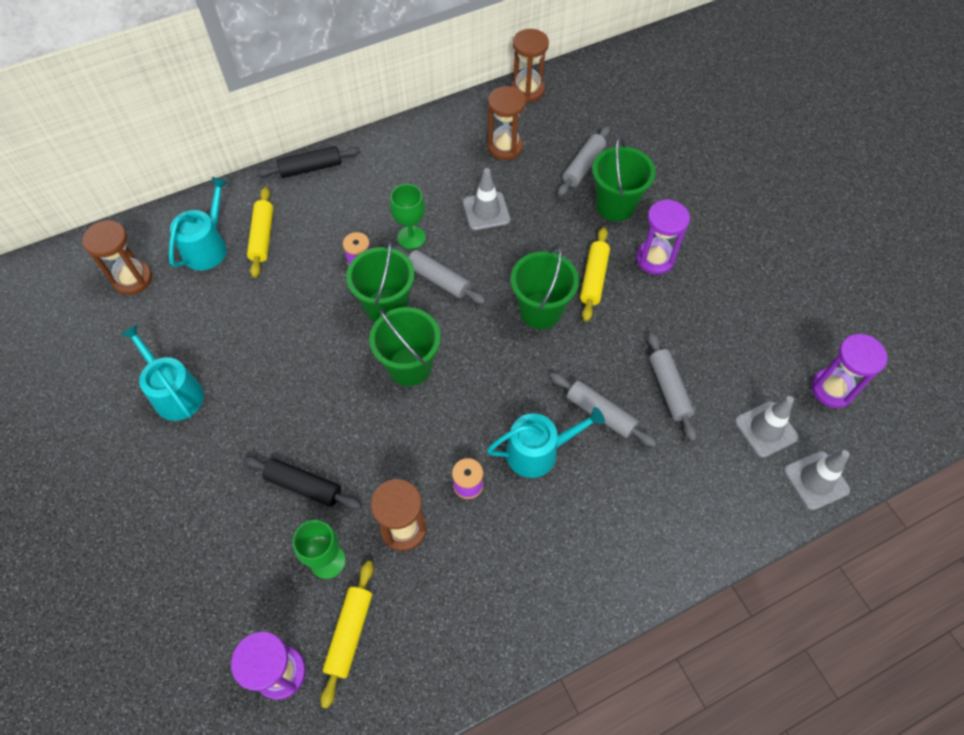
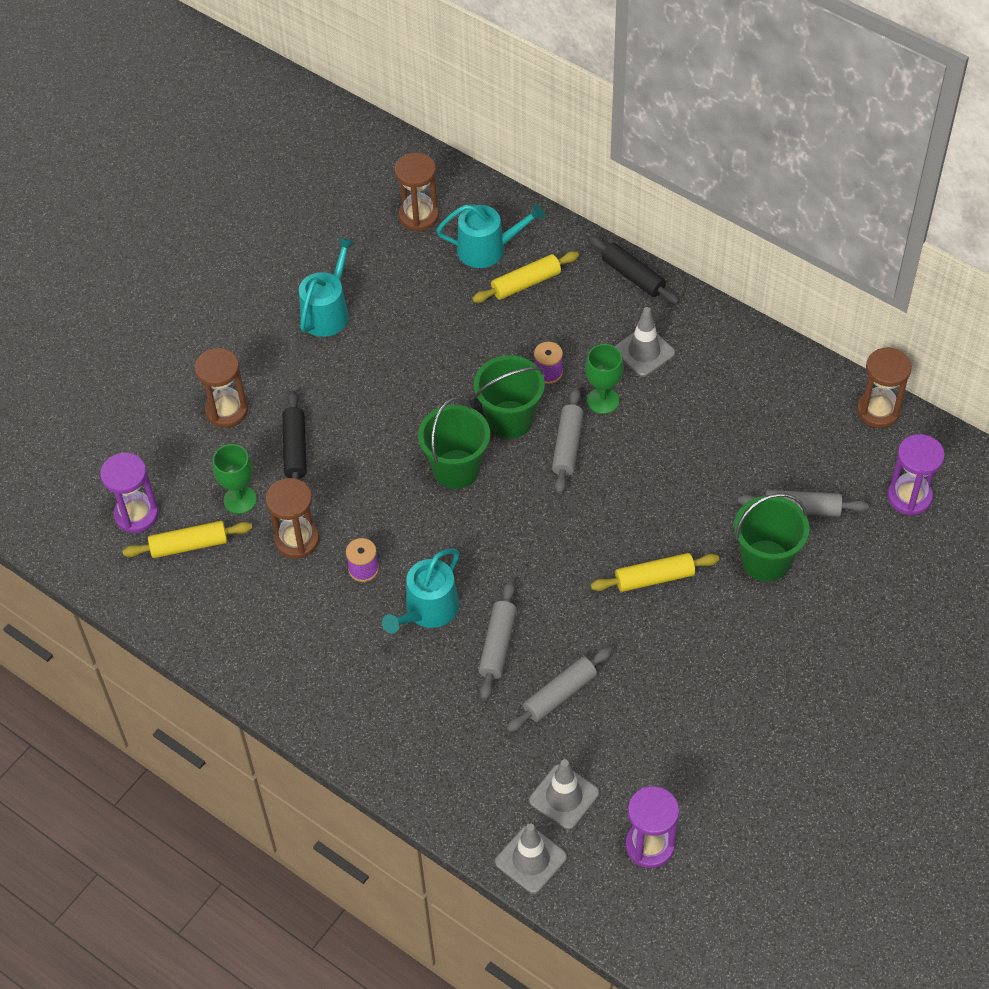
camera: 65 degrees right, 5 degrees down
(486, 211) = (678, 448): grey traffic cone -> grey traffic cone (644, 352)
(505, 147) = (778, 426): brown hourglass -> brown hourglass (226, 410)
(538, 451) = (427, 610): turquoise watering can -> turquoise watering can turned 75 degrees clockwise
(540, 311) = (584, 548): green bucket -> none
(655, 259) = (716, 624): purple hourglass -> purple hourglass (909, 497)

